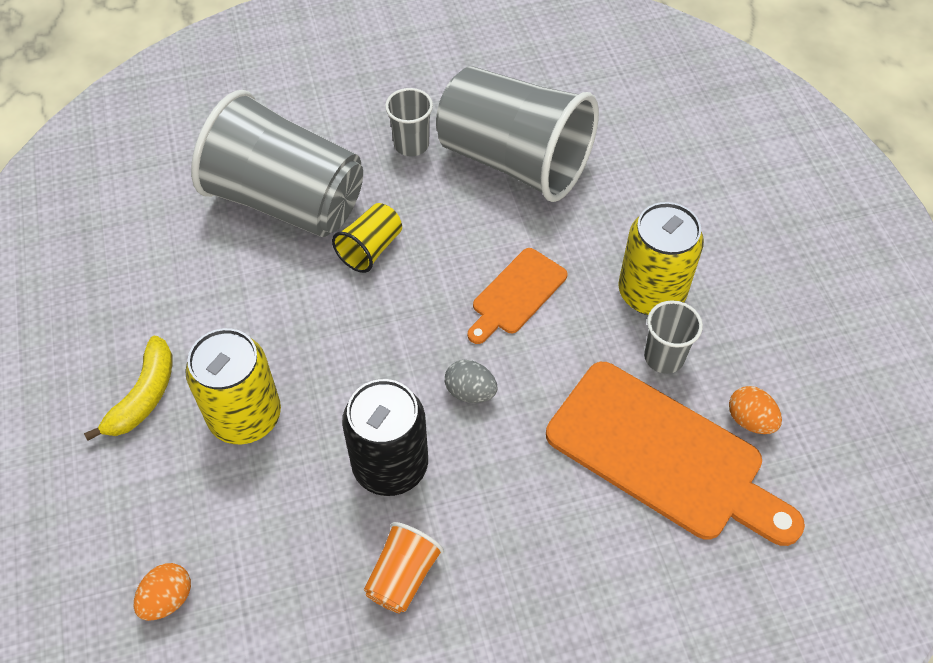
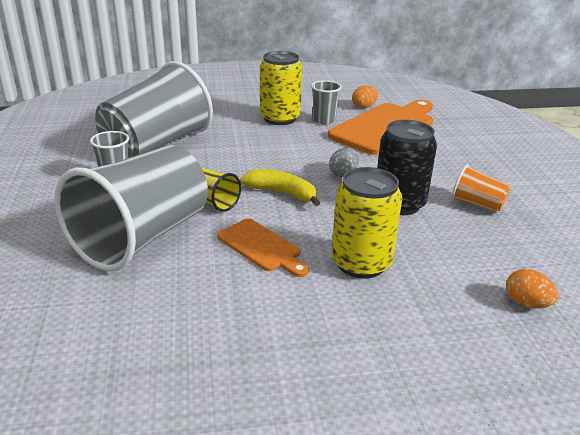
camera: 85 degrees left, 25 degrees down
(144, 396) = (339, 320): yellow banana -> yellow banana (282, 193)
(516, 294) = (270, 154): orange cutting board -> orange cutting board (261, 247)

